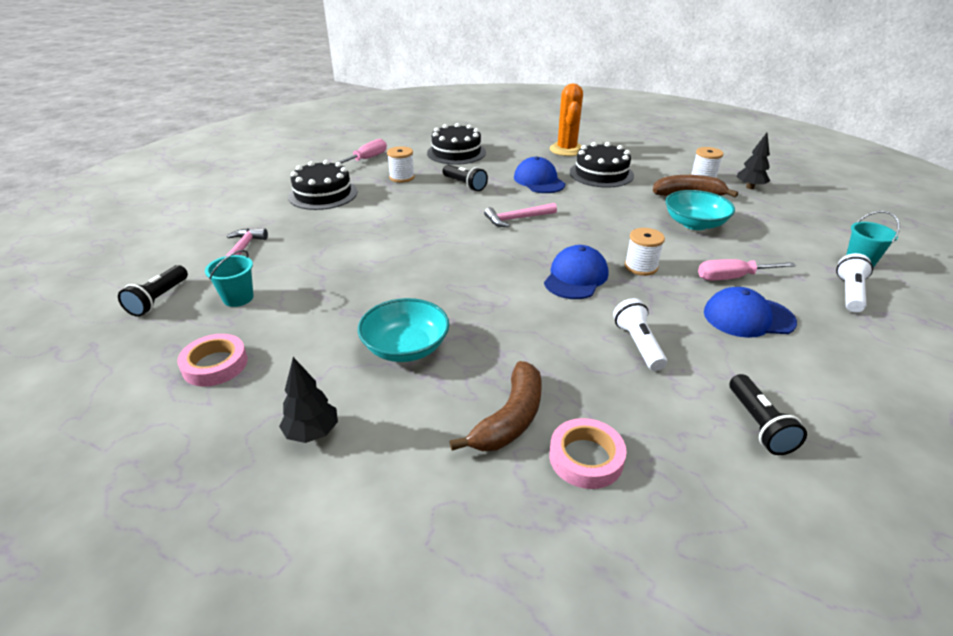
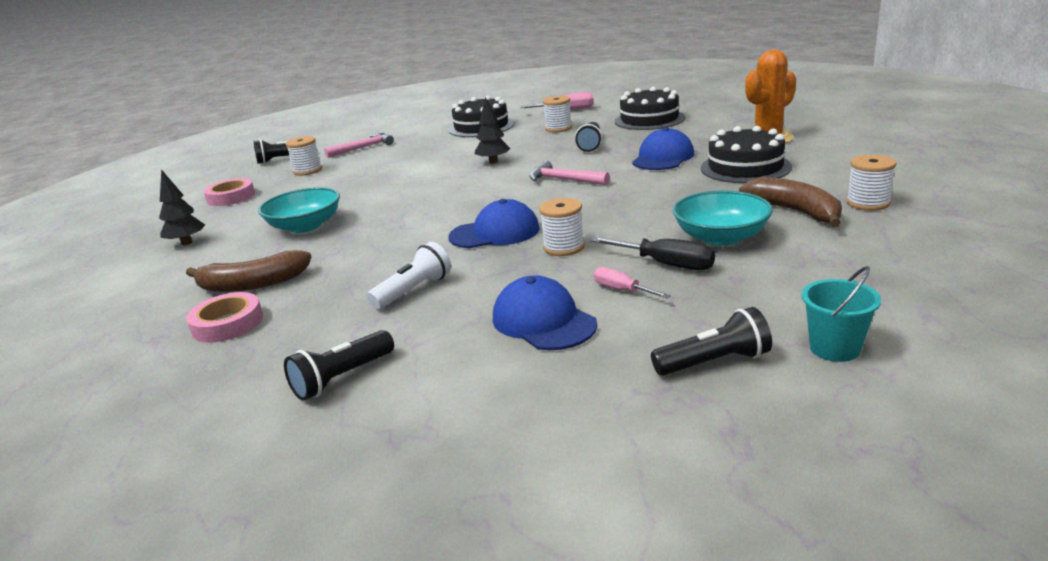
camera: 55 degrees right, 10 degrees down
(238, 298) = (307, 171): turquoise bucket -> white spool
(711, 252) = (665, 264): none -> black screwdriver
(732, 278) = (622, 290): pink screwdriver -> pink screwdriver, size x0.64
(750, 187) = (912, 230): black tree -> black tree (493, 162)
(849, 293) = (714, 362): white flashlight -> black flashlight

